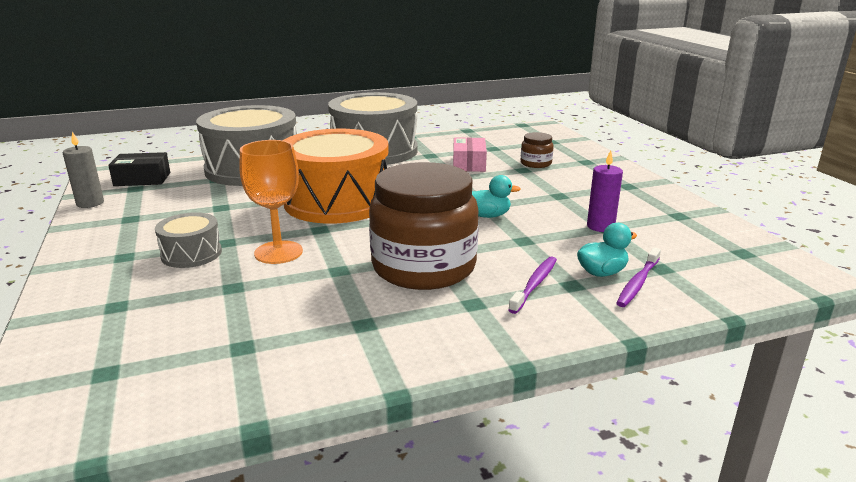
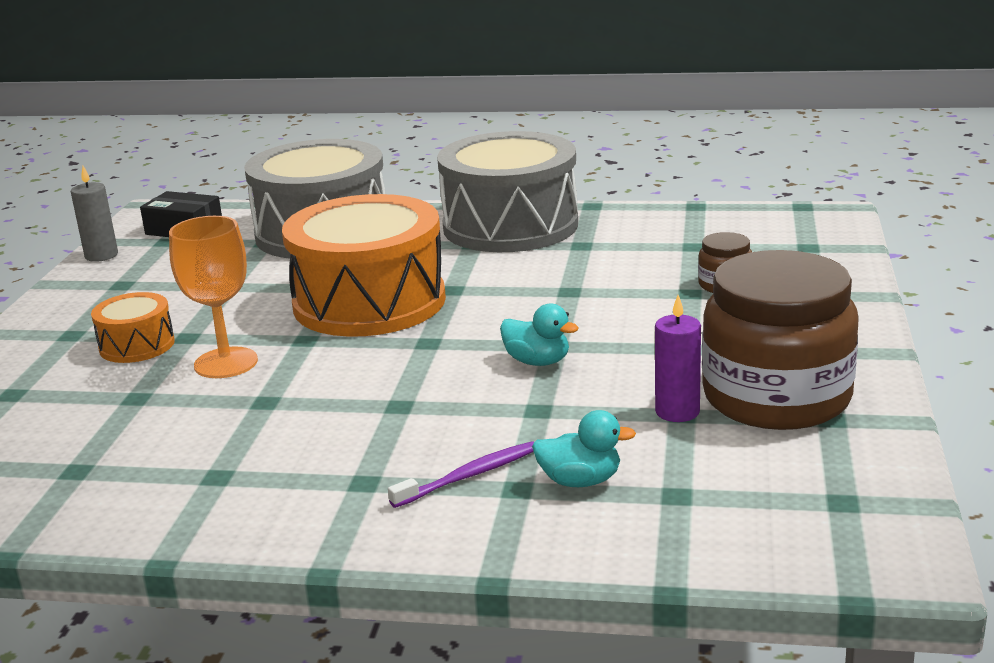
camera: 30 degrees right, 0 degrees up
(191, 254) = (137, 345): grey drum -> orange drum
(424, 267) = (364, 420): brown jar -> brown jar (776, 397)
(469, 164) = (619, 270): pink box -> none
(638, 283) = (609, 508): purple toothbrush -> none

